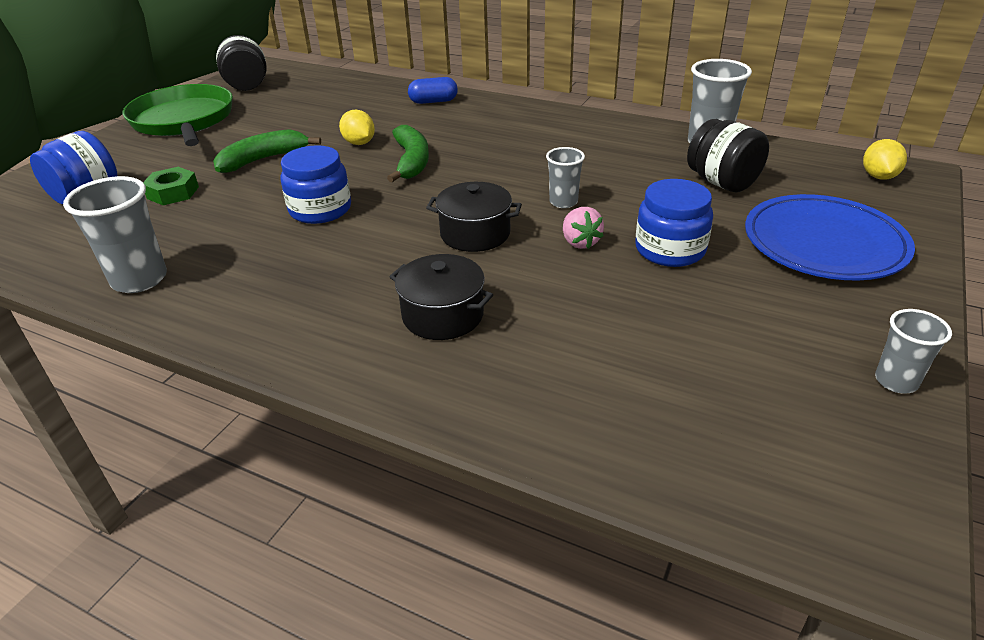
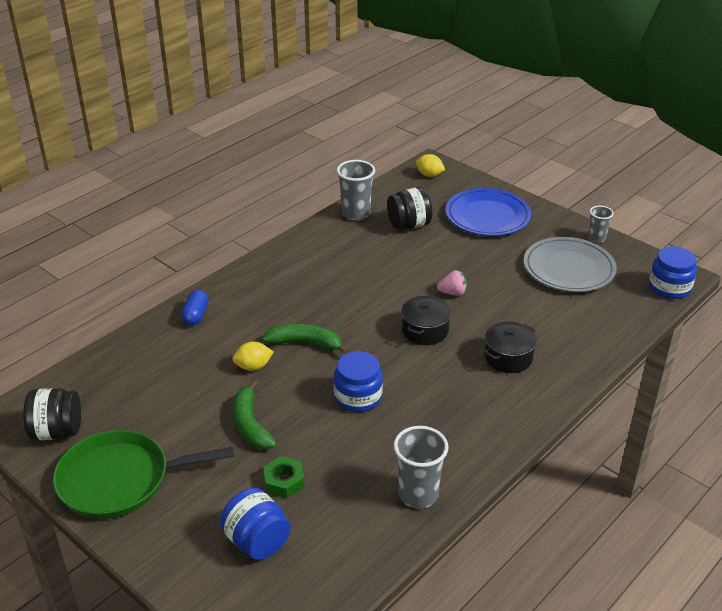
camera: 75 degrees left, 0 degrees up
(563, 202) = (402, 288): grey cup -> none
(670, 249) = (473, 264): blue jar -> blue jar (669, 287)
(748, 353) = (569, 268): none -> grey plate

